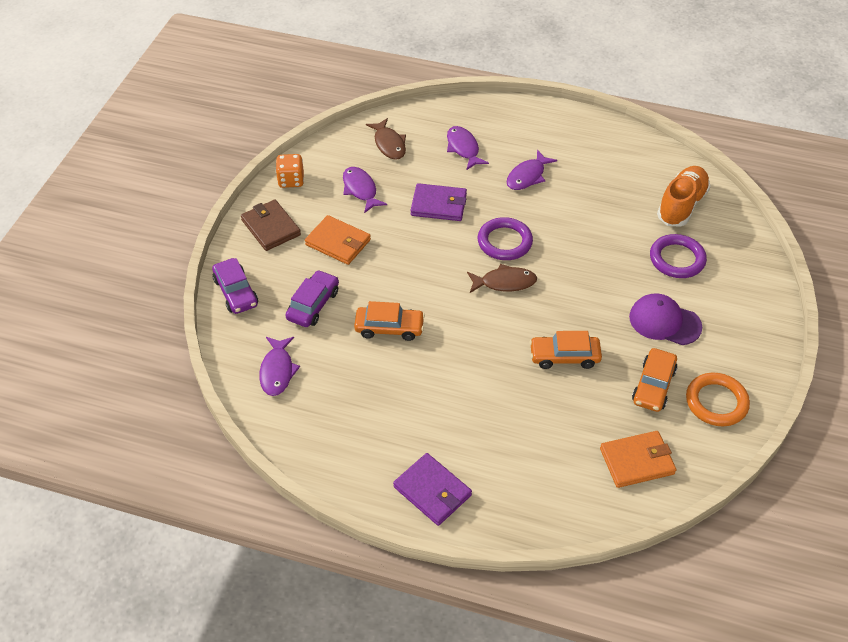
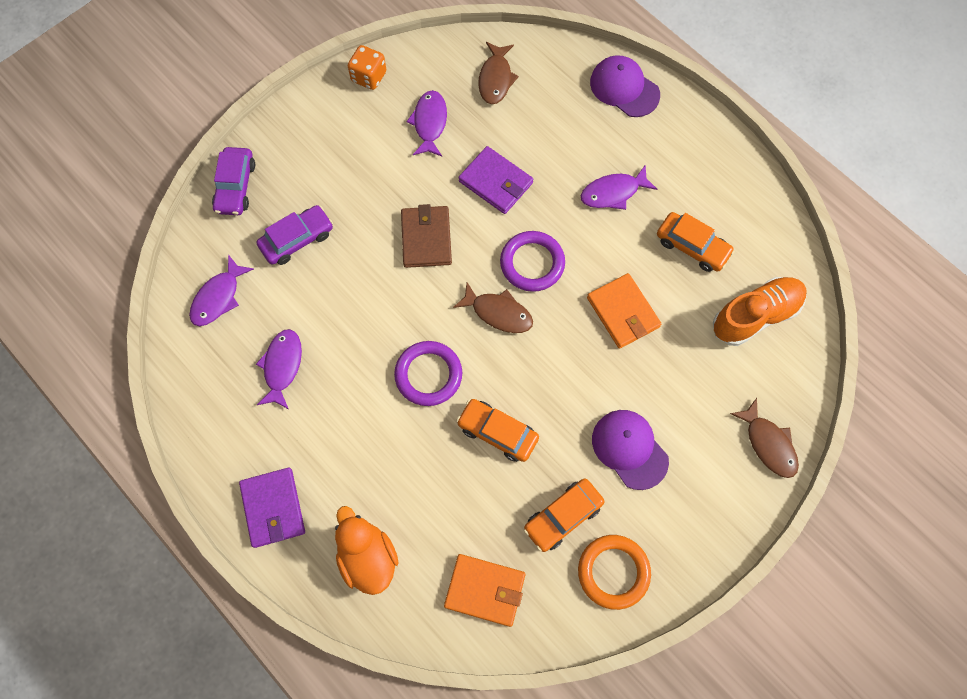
camera: 30 degrees right, 20 degrees up
(271, 227) = (314, 126): brown wallet -> brown wallet (426, 238)
(338, 242) = (366, 177): orange wallet -> orange wallet (623, 312)
(389, 328) = (351, 305): orange car -> orange car (692, 246)
(463, 148) = (570, 122): purple fish -> purple fish (282, 366)
(485, 114) = (624, 88): none -> purple cap
(533, 486) = (367, 557): none -> orange duck
(677, 259) = (699, 381): purple ring -> purple ring (428, 375)
(752, 274) = (768, 444): none -> brown fish

